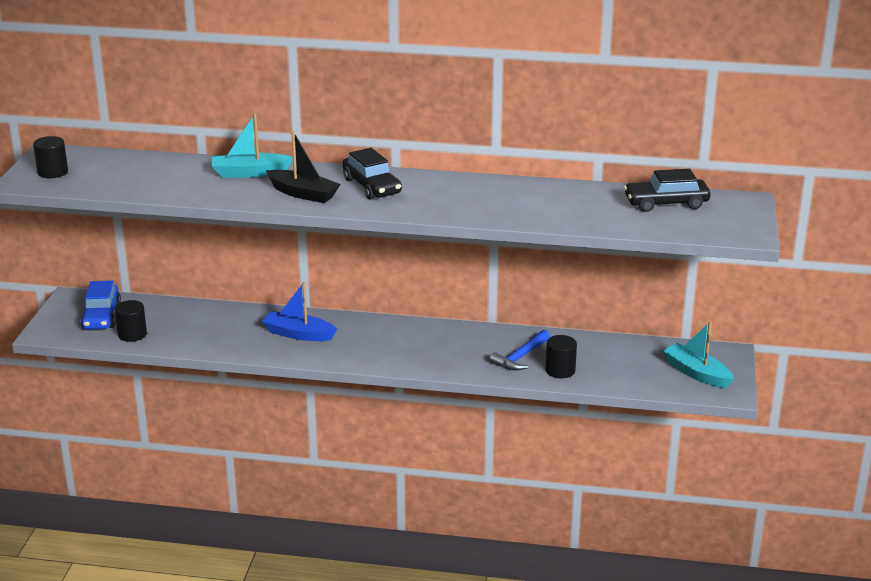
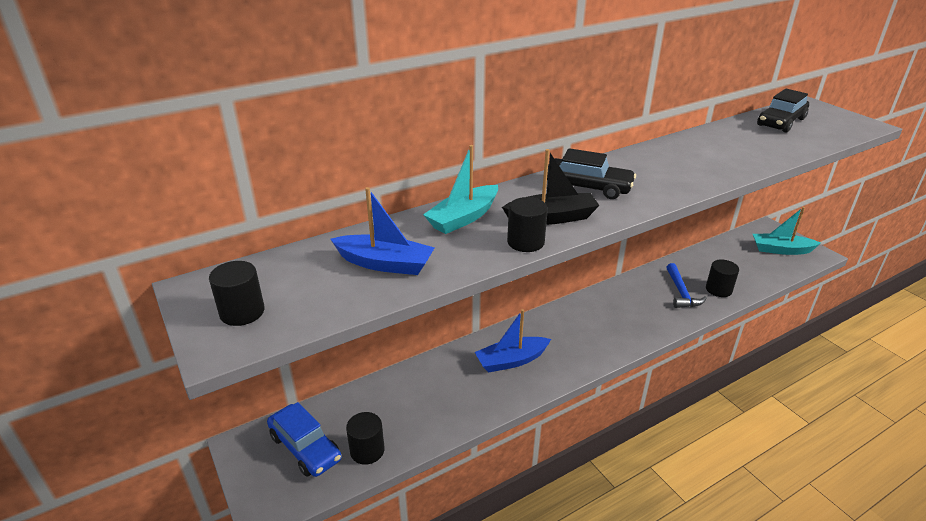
camera: 40 degrees left, 5 degrees up
(158, 178) = (385, 264): none -> blue boat
(257, 200) = (525, 242): none -> black cylinder

